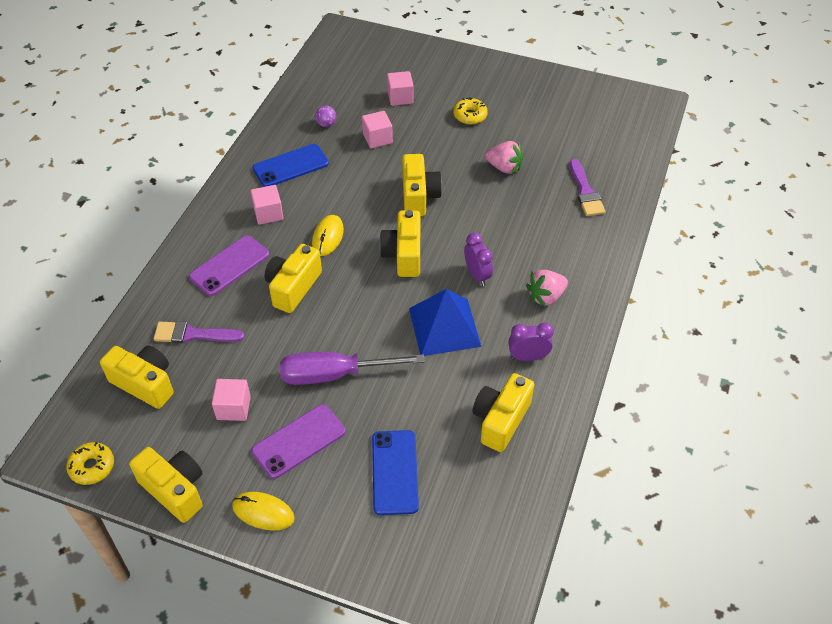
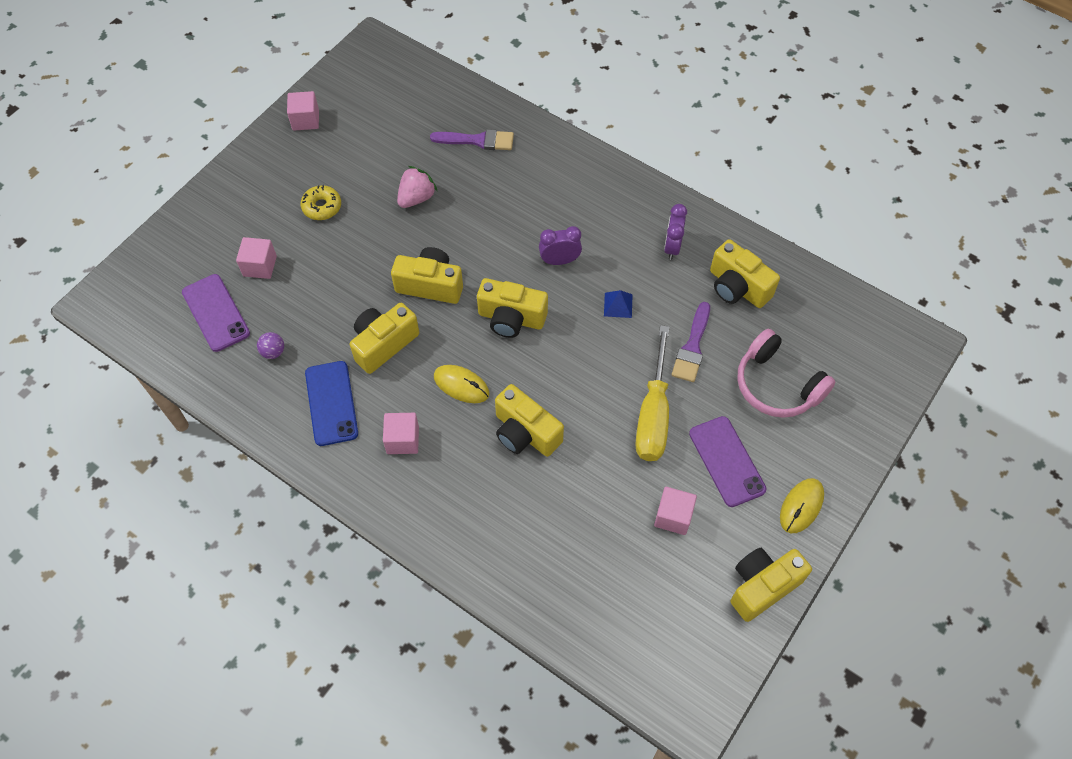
camera: 75 degrees left, 10 degrees up
(92, 467) = (719, 669): yellow donut -> none
(145, 384) = (620, 604): yellow camera -> yellow camera (384, 344)
(193, 334) = (564, 545): purple brush -> purple brush (692, 347)
(229, 265) = (472, 493): purple phone -> purple phone (215, 313)
(333, 375) = (653, 415): purple screwdriver -> yellow screwdriver
(377, 138) = (321, 304): pink cube -> pink cube (305, 120)
(395, 472) = (777, 385): blue phone -> pink headphones
(444, 327) = (618, 305): blue pyramid -> blue pyramid, size x0.44
(546, 297) = (604, 212): pink strawberry -> none

